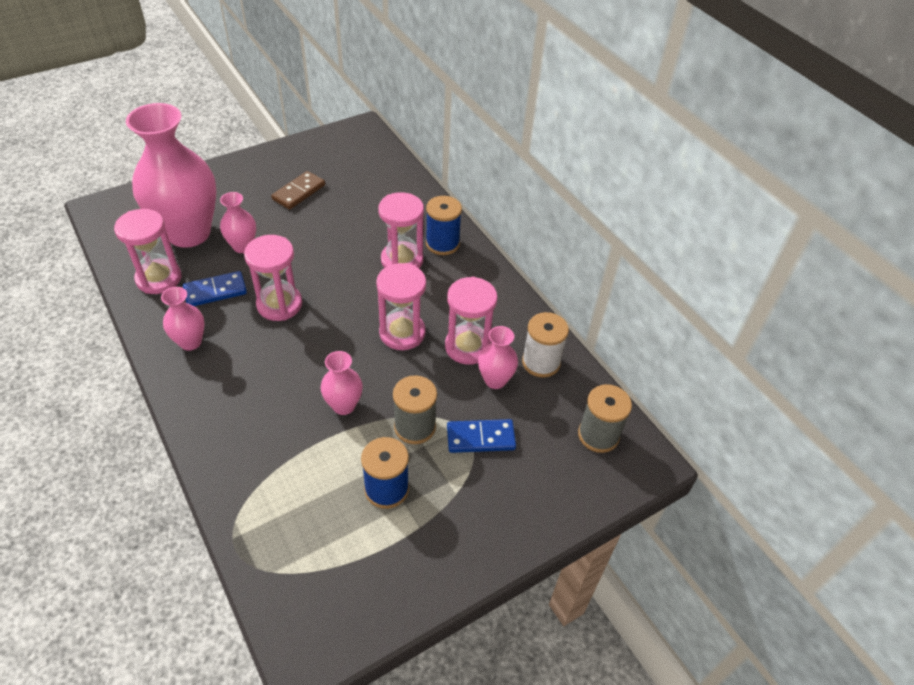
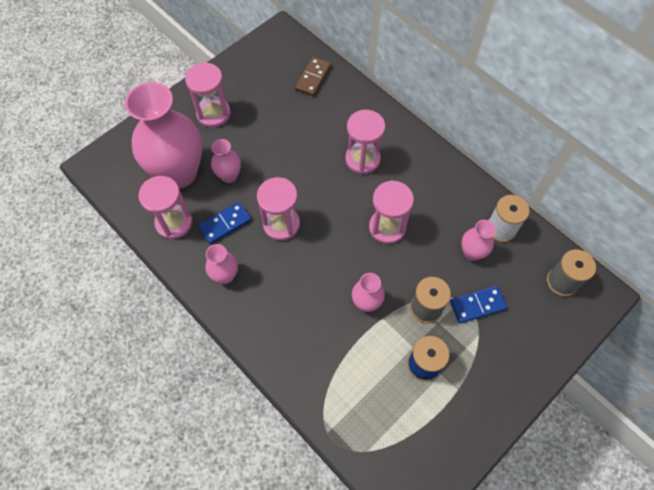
camera: 10 degrees left, 15 degrees up
(298, 192) = (253, 111): brown domino -> brown domino (313, 78)
(442, 243) = (389, 135): blue spool -> none
(468, 347) = (441, 228): pink hourglass -> pink hourglass (213, 114)

